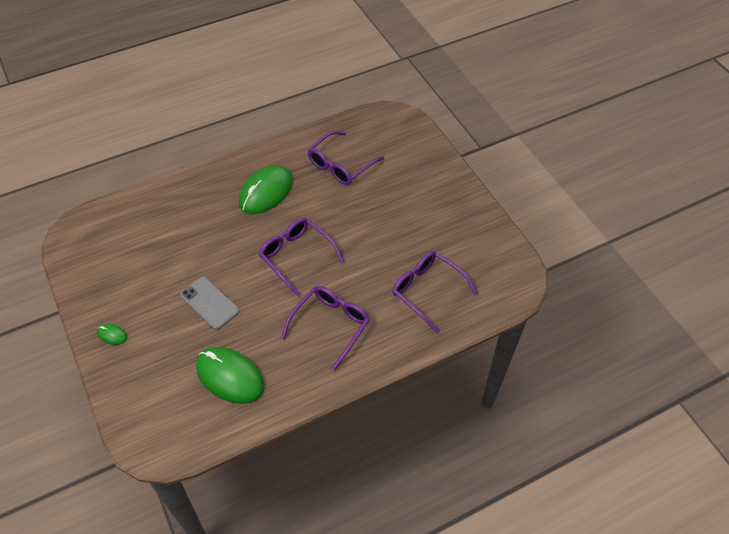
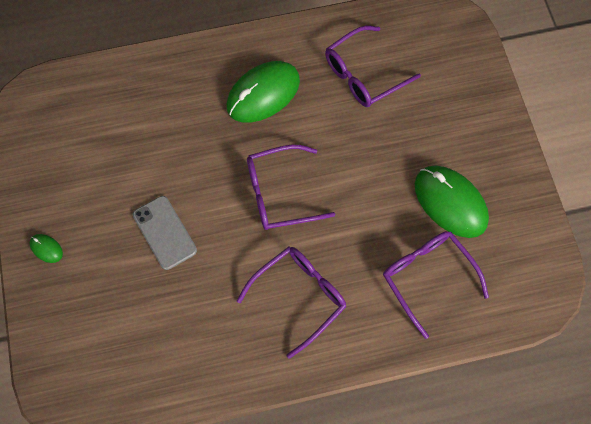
camera: 15 degrees right, 15 degrees up
(230, 376) = (168, 335): green mouse -> green mouse (450, 202)
(297, 257) = (280, 193): purple glasses -> purple glasses turned 75 degrees counterclockwise

